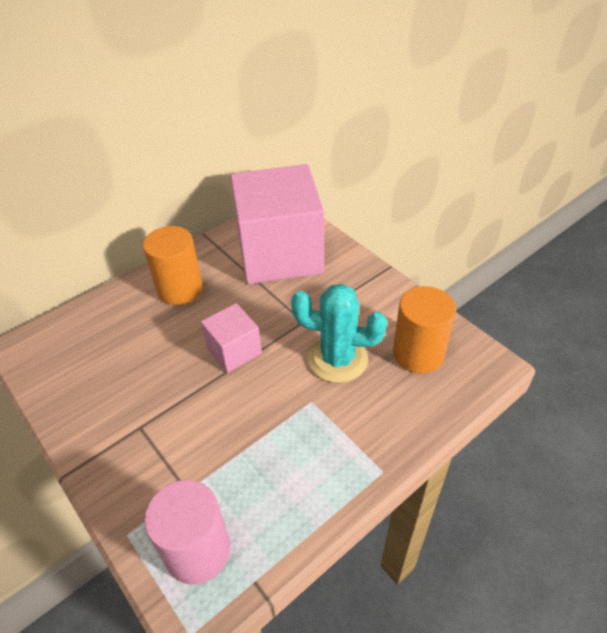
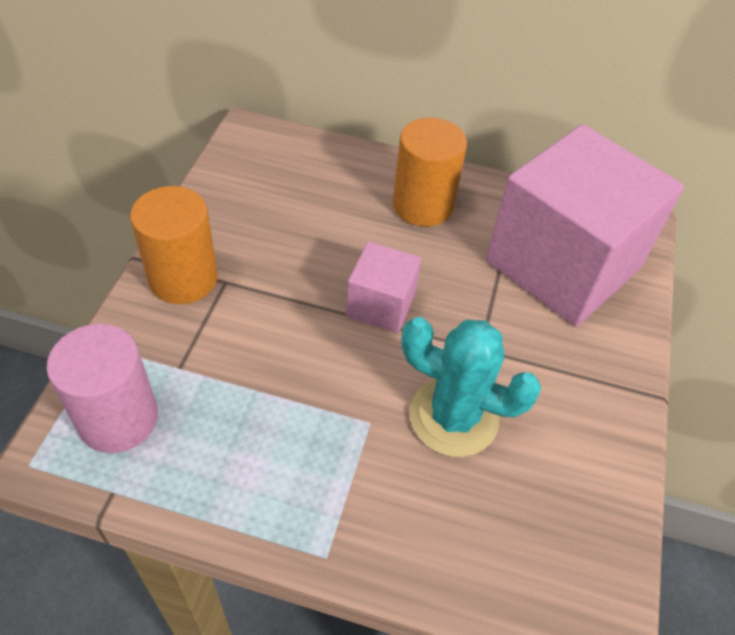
camera: 50 degrees right, 5 degrees up
(337, 359) = (453, 417): turquoise cactus -> turquoise cactus turned 45 degrees counterclockwise
(418, 353) = (540, 510): orange cylinder -> orange cylinder (183, 278)

